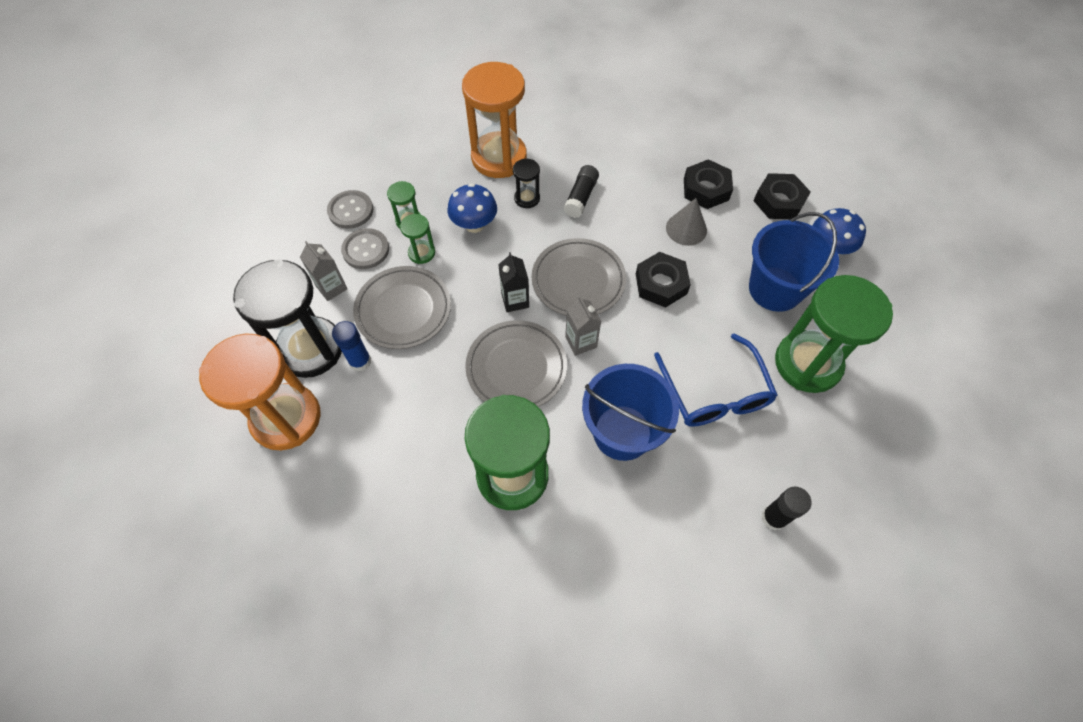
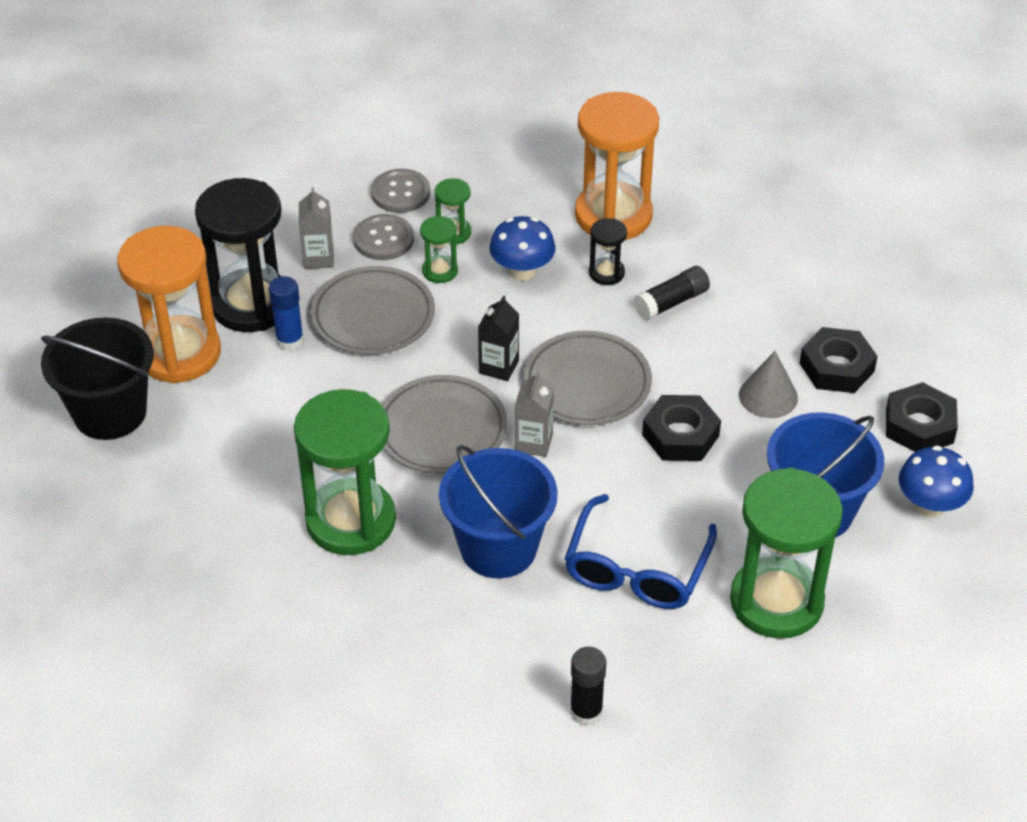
camera: 35 degrees right, 15 degrees down
(269, 499) = (110, 412): none -> black bucket

